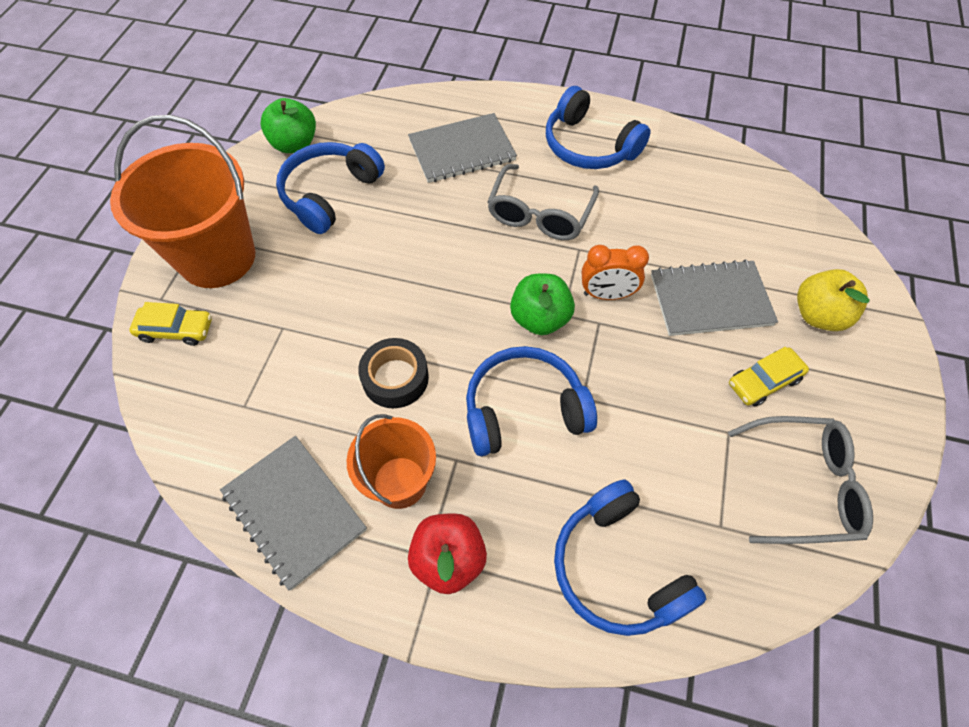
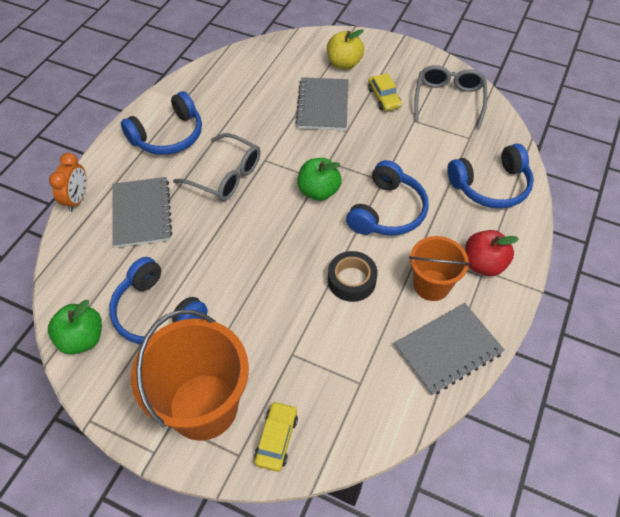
camera: 80 degrees left, 5 degrees down
(524, 410) = (387, 211): blue headphones -> blue headphones turned 150 degrees counterclockwise
(607, 294) = (307, 153): orange clock -> orange clock (77, 199)

